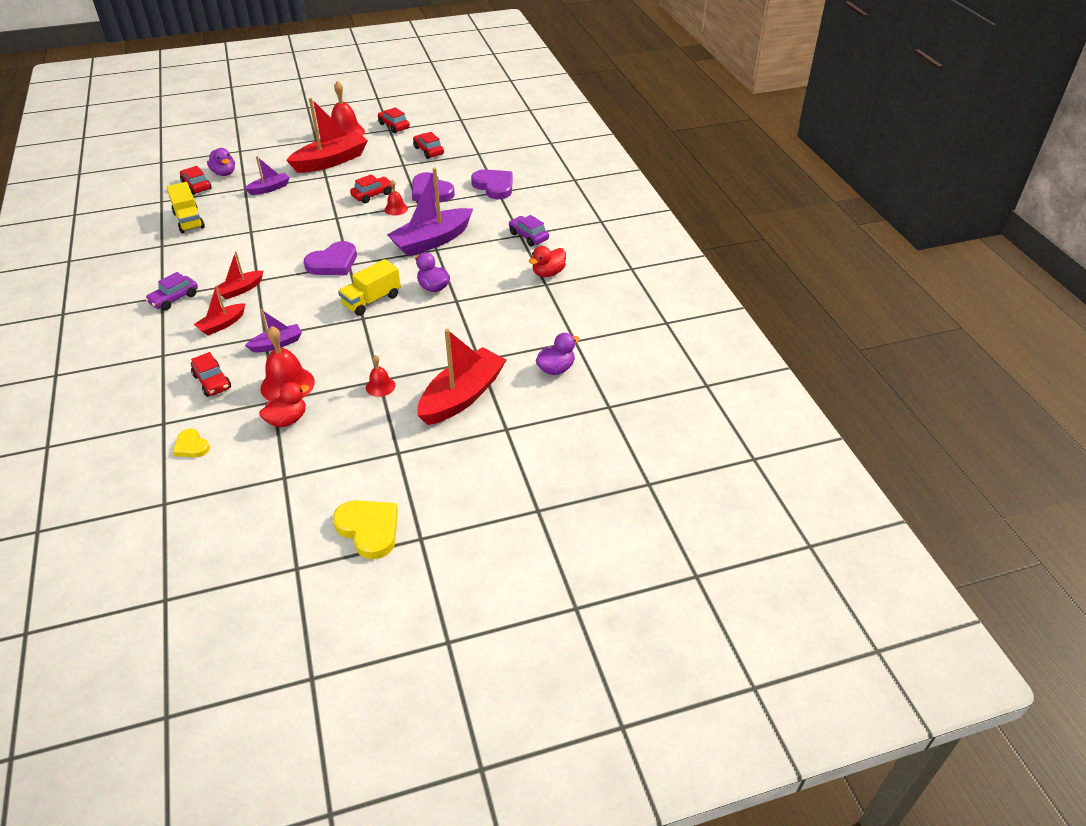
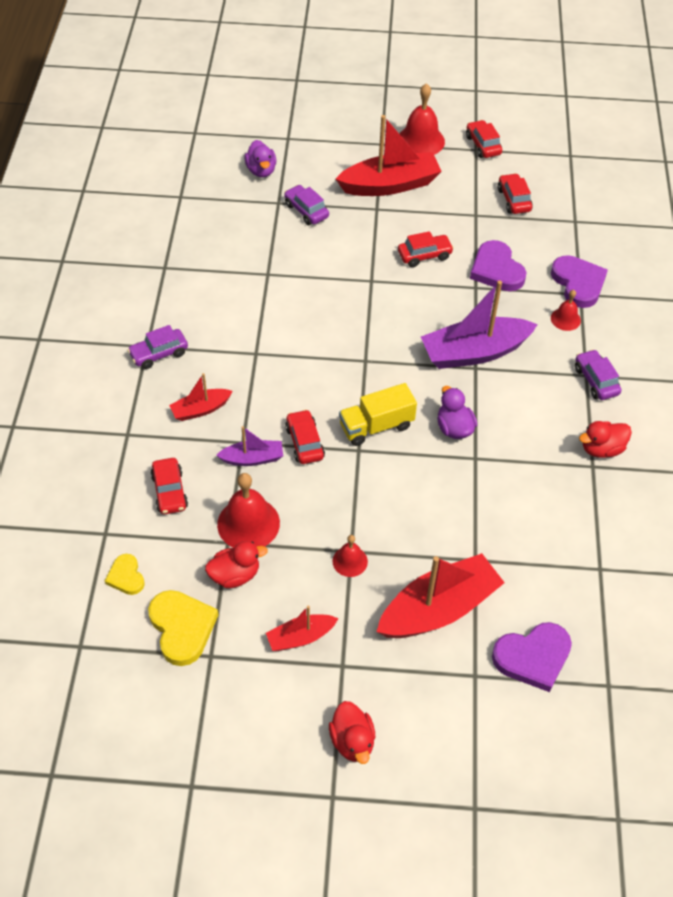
camera: 20 degrees right, 10 degrees up
(189, 220) = (203, 236): yellow truck -> none
(196, 186) = (225, 183): red car -> red car (305, 442)
(240, 290) = (233, 362): red boat -> red boat (300, 637)
(269, 189) = (306, 211): purple boat -> purple car
(333, 263) = (348, 352): purple heart -> purple heart (533, 657)
(369, 529) = (281, 763): yellow heart -> yellow heart (182, 628)
(396, 209) = (446, 287): red bell -> red bell (565, 319)
(424, 497) = (352, 741): none -> red duck
(556, 369) = (562, 605): purple duck -> none

